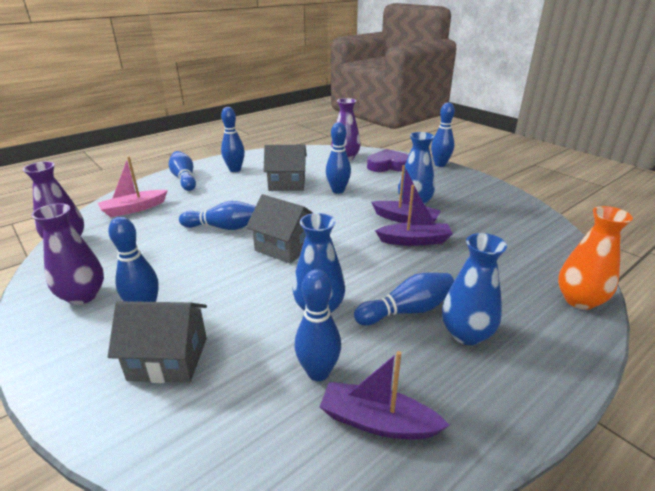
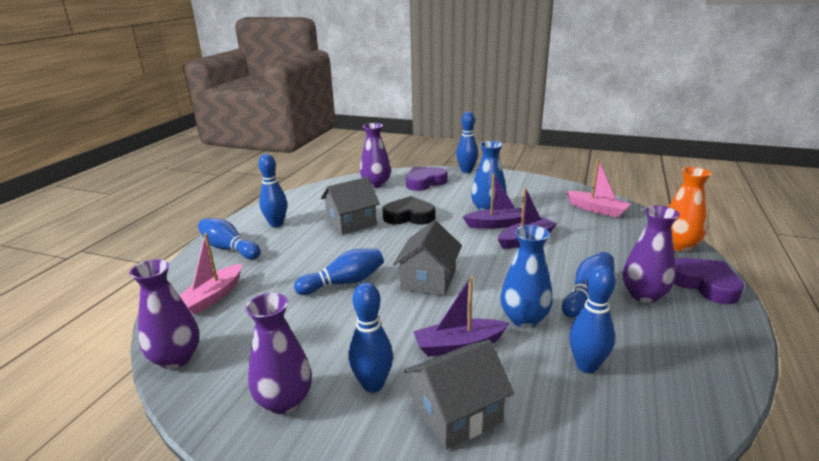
camera: 30 degrees left, 5 degrees down
(285, 247) = (428, 280): grey house -> grey house turned 75 degrees counterclockwise
(338, 190) = (409, 216): blue bowling pin -> black heart
(377, 422) = (666, 379): purple boat -> purple boat (459, 345)
(466, 334) = (644, 295): blue vase -> purple vase
(529, 235) = (597, 209): none -> pink boat
(556, 351) = (705, 284): none -> purple heart

